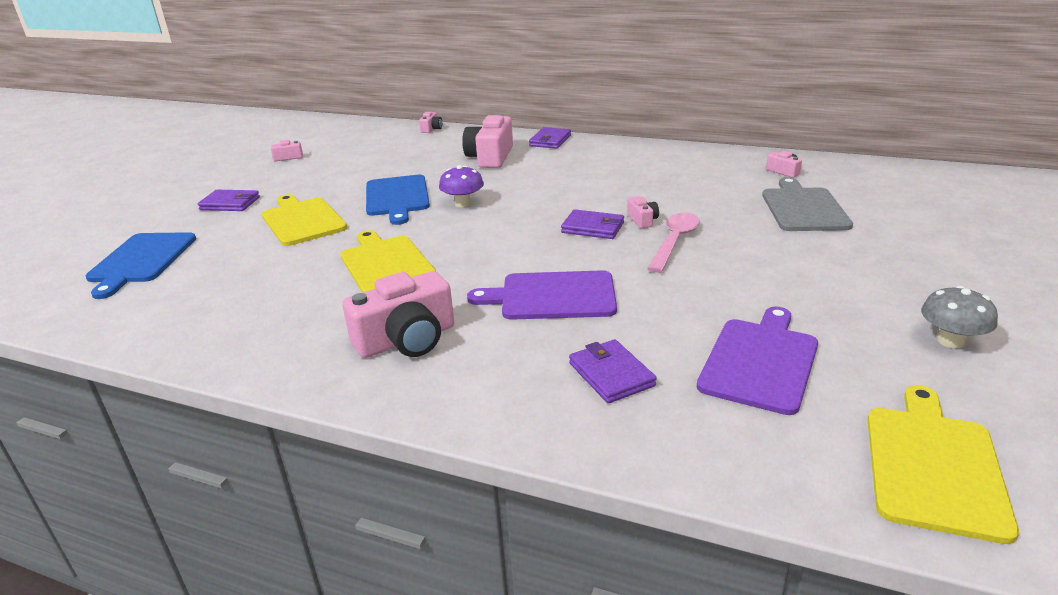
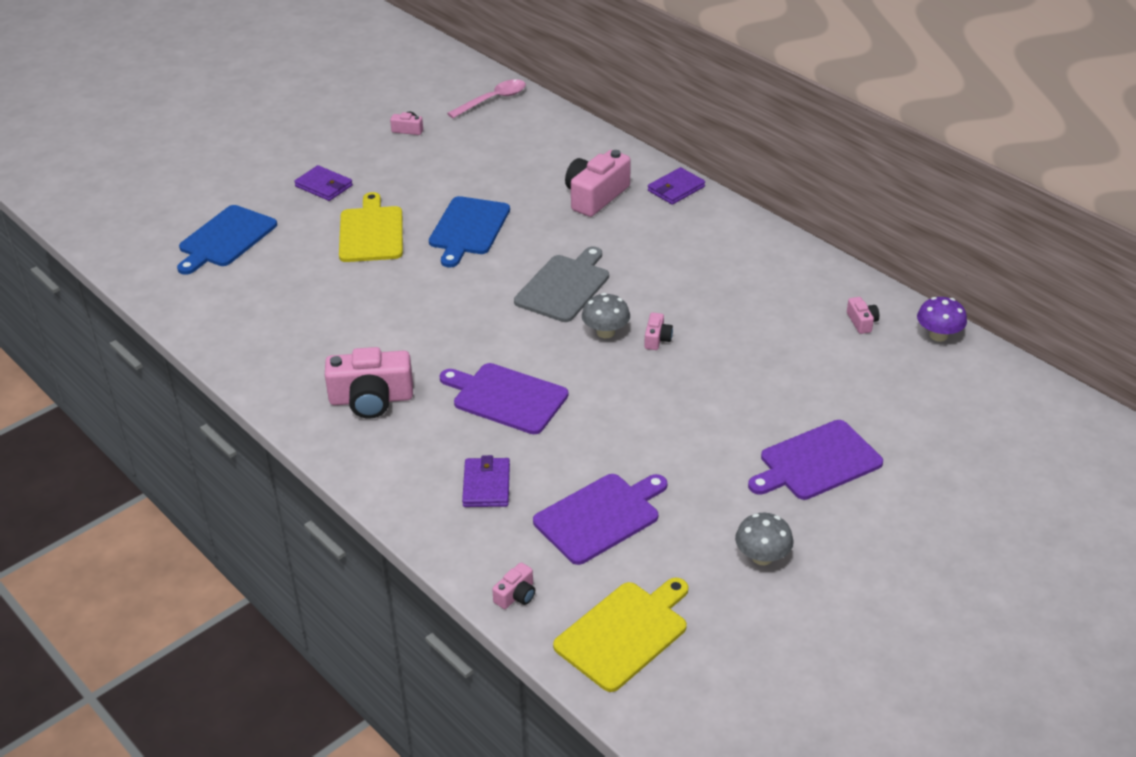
camera: 25 degrees right, 10 degrees up
(386, 264) = (405, 313): yellow cutting board -> none
(431, 129) = (573, 126): pink camera -> pink camera (516, 595)
(463, 203) = (519, 258): purple mushroom -> purple mushroom (938, 335)
(593, 228) = (605, 332): purple wallet -> grey mushroom
(674, 241) = (659, 375): pink spoon -> pink spoon (493, 100)
(803, 208) = (820, 378): grey cutting board -> grey cutting board (564, 286)
(883, 258) = (817, 462): none -> purple cutting board

